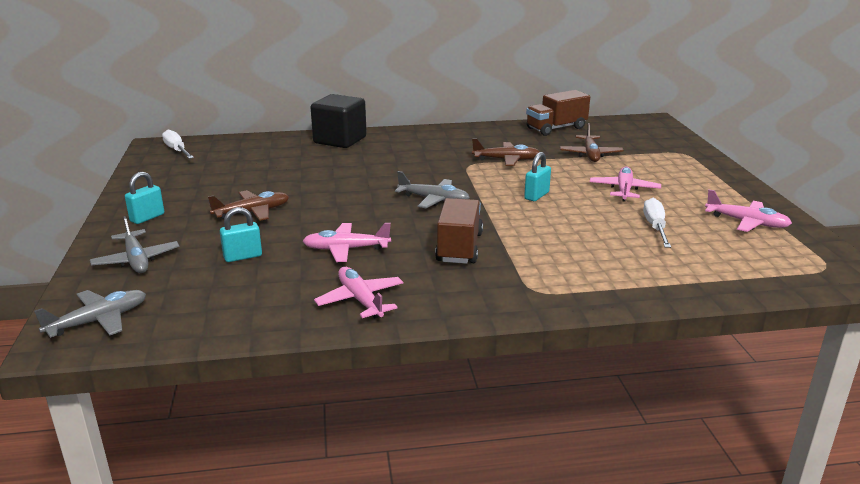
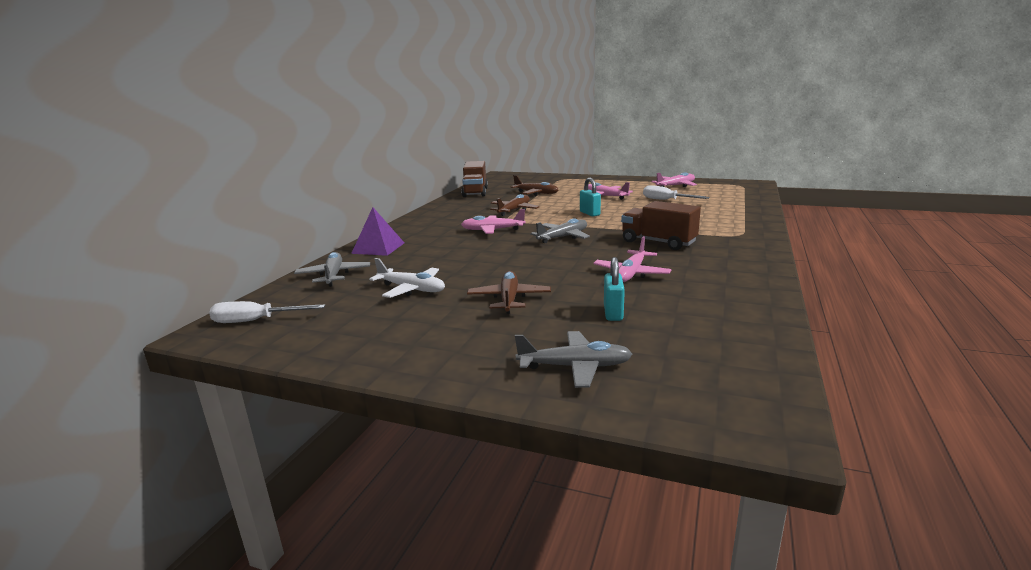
camera: 60 degrees left, 5 degrees down
(98, 321) = (723, 398): grey plane -> grey plane (334, 275)
(147, 218) = (456, 353): turquoise padlock -> none
(255, 175) = (411, 289): none -> white plane
(340, 140) = (378, 248): black cube -> purple pyramid
(360, 300) = (730, 280): pink plane -> pink plane (492, 230)

